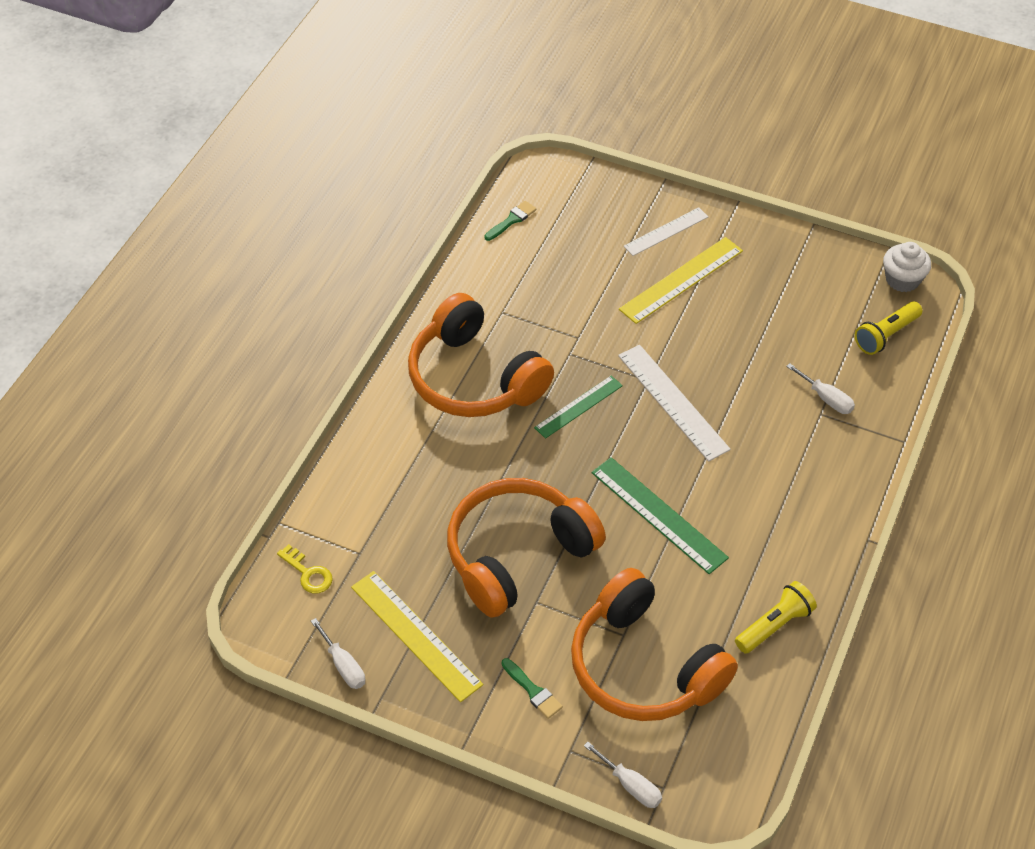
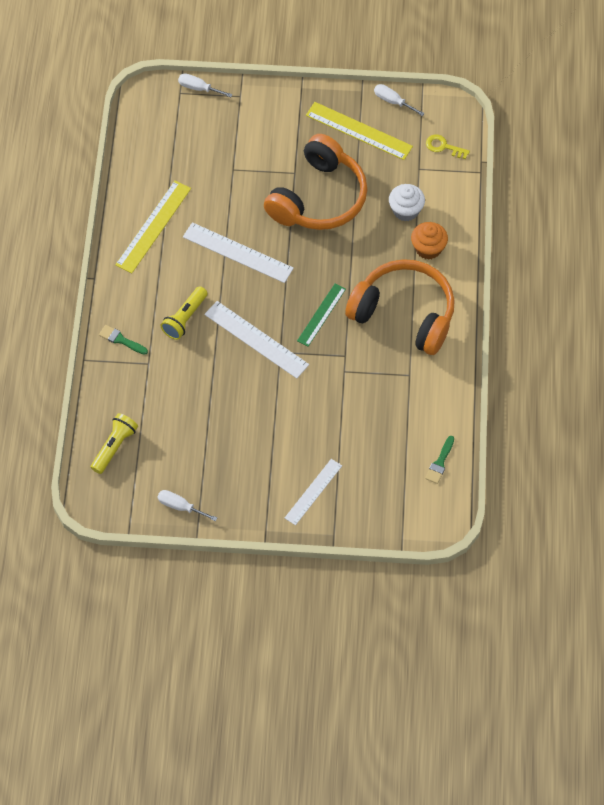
camera: 160 degrees right, 10 degrees up
(403, 445) = (428, 248): none -> orange cupcake
(533, 691) = (274, 121): green brush -> green brush (121, 340)
(644, 666) = (213, 154): orange headphones -> none
(658, 514) = (237, 252): green ruler -> white ruler
(681, 280) = (285, 448): yellow ruler -> yellow ruler (153, 226)
(774, 625) = (141, 203): yellow flashlight -> yellow flashlight (185, 318)
(826, 398) = (147, 377): white screwdriver -> white screwdriver (180, 506)
(902, 280) = (112, 505): white cupcake -> white cupcake (405, 210)

